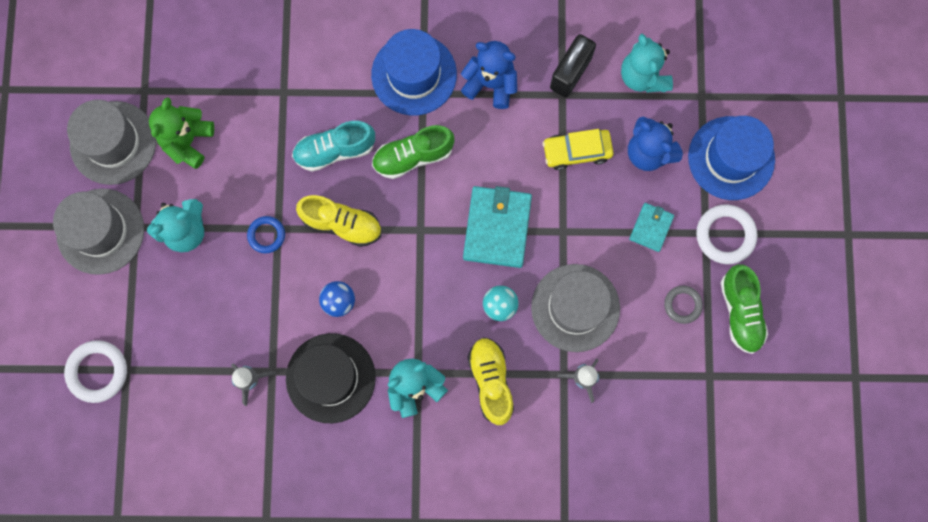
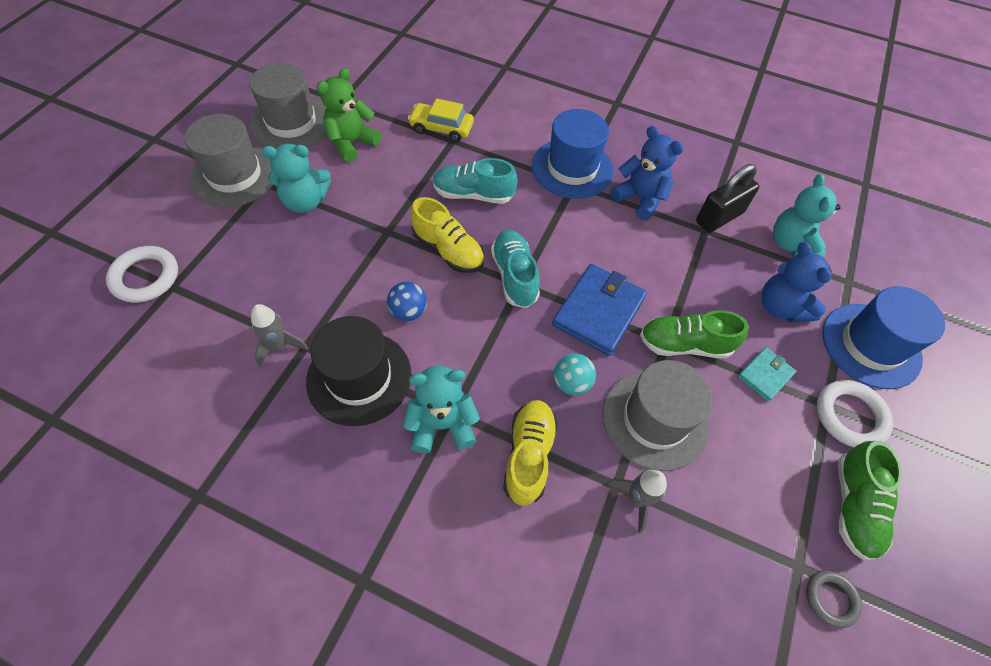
camera: 20 degrees right, 20 degrees down
(266, 235) = (374, 232): blue ring -> none
(411, 224) = (514, 276): none -> turquoise shoe
(413, 156) = (542, 224): green shoe -> green shoe (684, 344)
(497, 228) = (598, 311): turquoise wallet -> blue wallet
(577, 151) = (705, 279): yellow car -> yellow car (441, 128)
(682, 305) = (782, 468): grey ring -> grey ring (830, 599)

